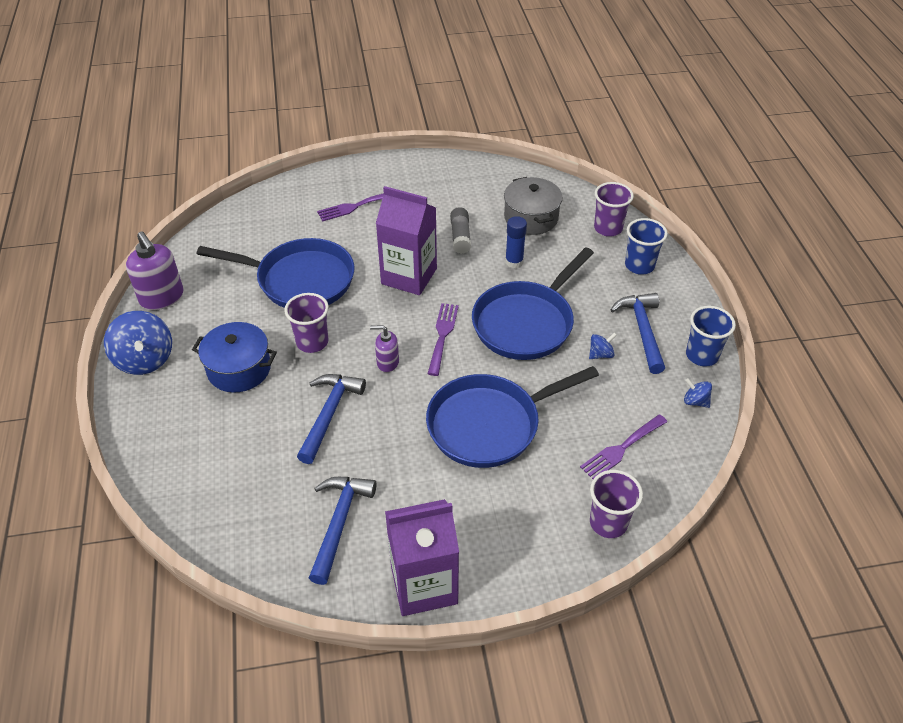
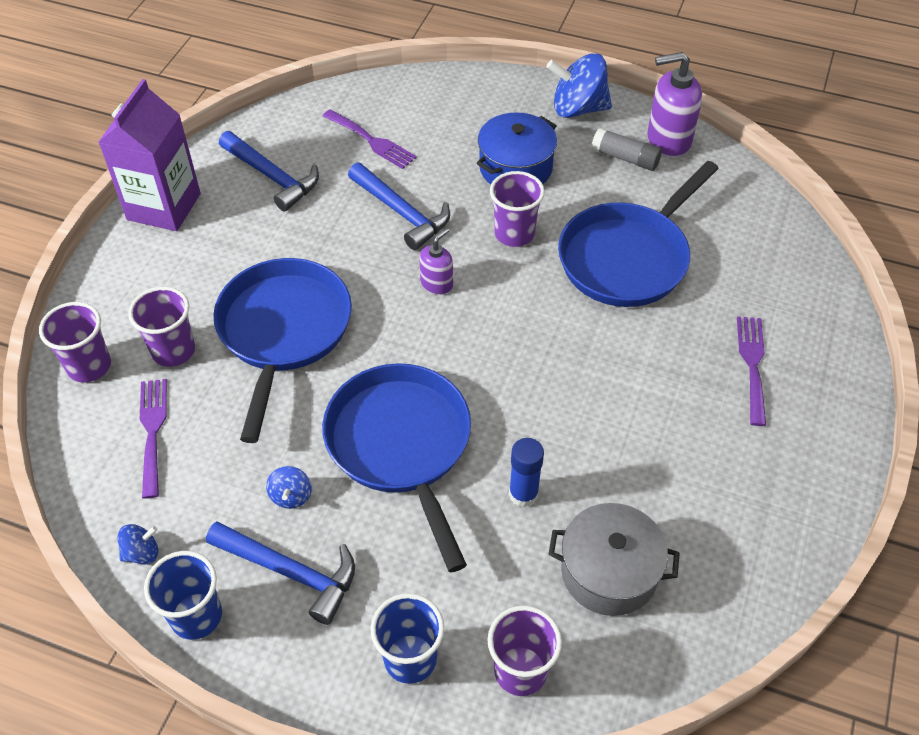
camera: 120 degrees right, 5 degrees up
(409, 276) = (569, 363): purple carton -> none
(442, 335) = (442, 350): purple fork -> purple fork (372, 141)
(460, 237) = (616, 456): grey glue stick -> grey glue stick (625, 158)
(554, 478) = (173, 351): none -> purple cup

